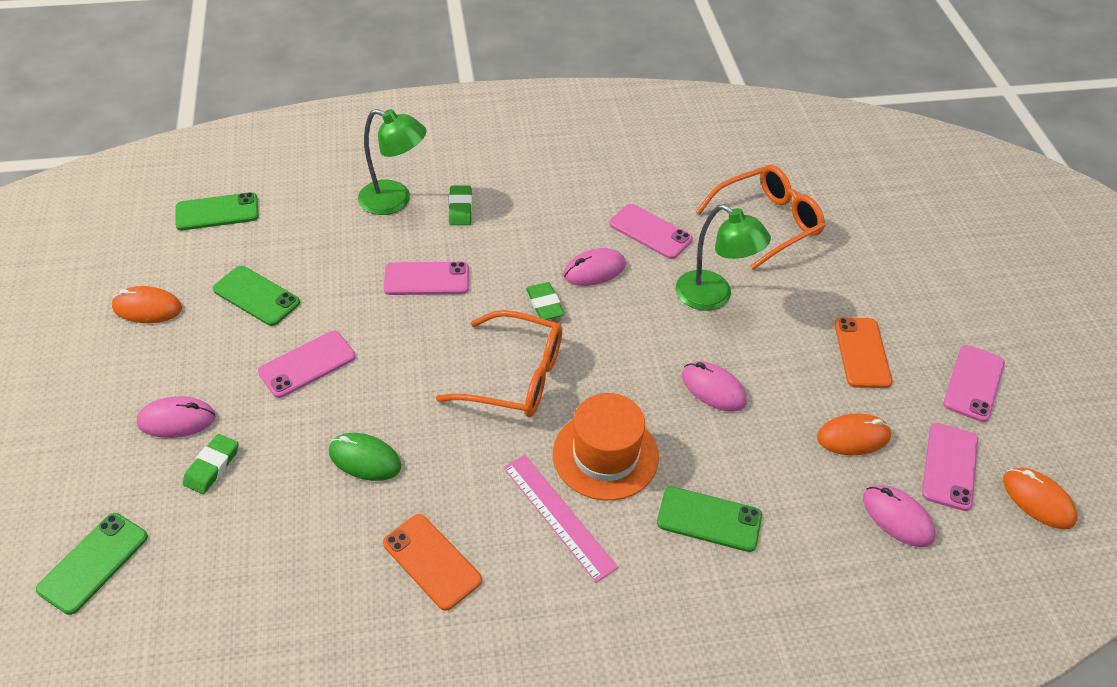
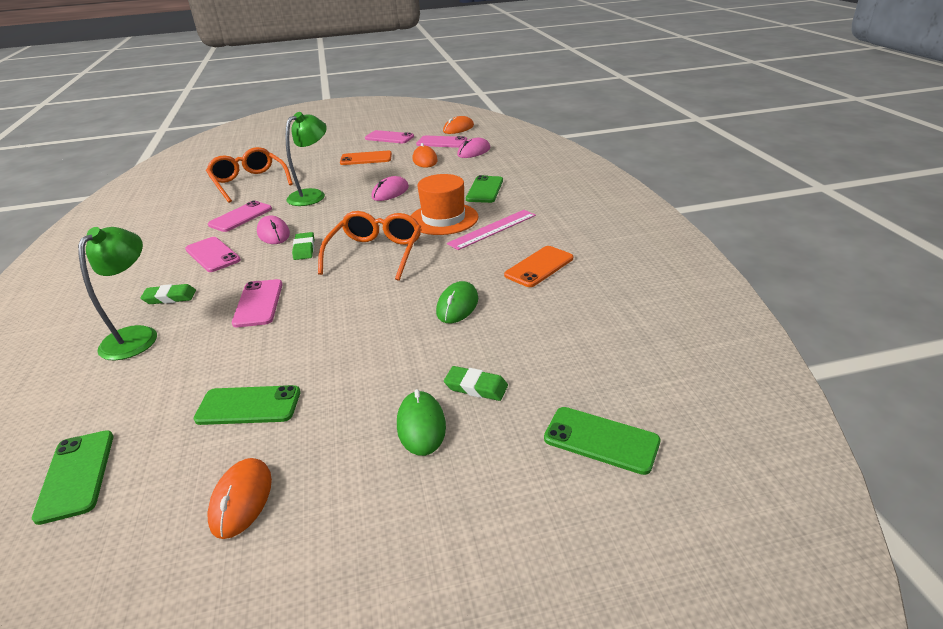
camera: 90 degrees left, 15 degrees down
(177, 420) = (421, 425): pink mouse -> green mouse
(256, 296) = (248, 406): green phone -> green phone turned 60 degrees clockwise
(307, 364) = (353, 353): pink phone -> pink phone (212, 255)
(544, 304) = (304, 249): green eraser -> green eraser turned 75 degrees counterclockwise

